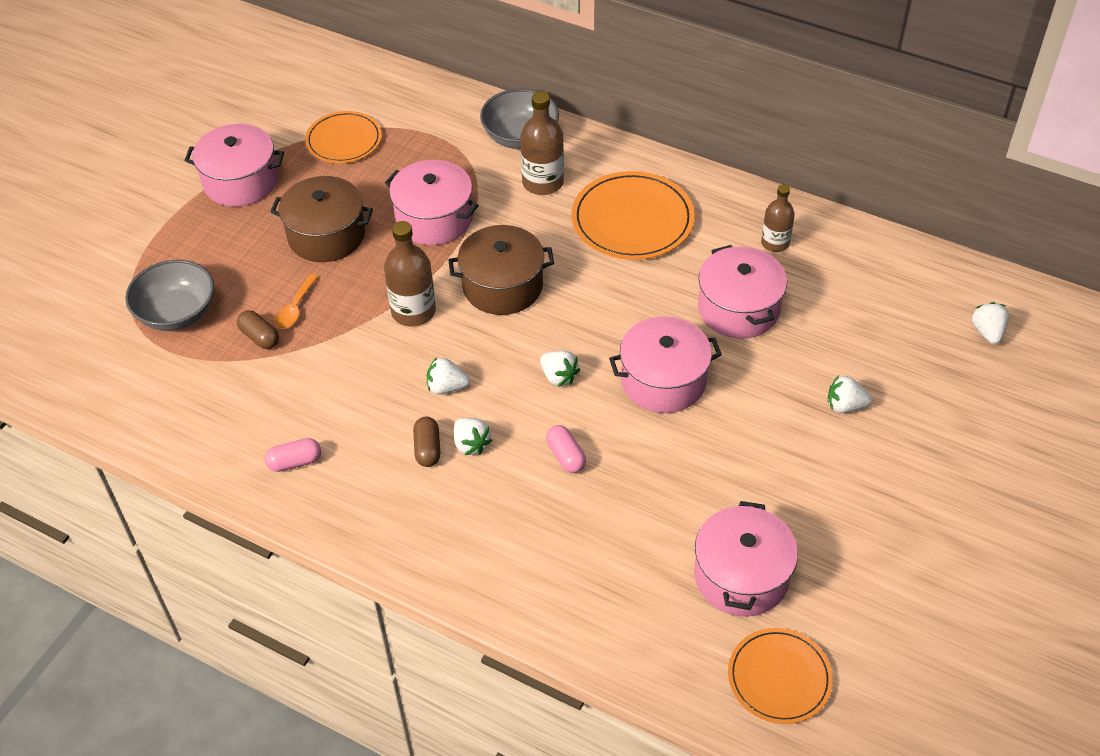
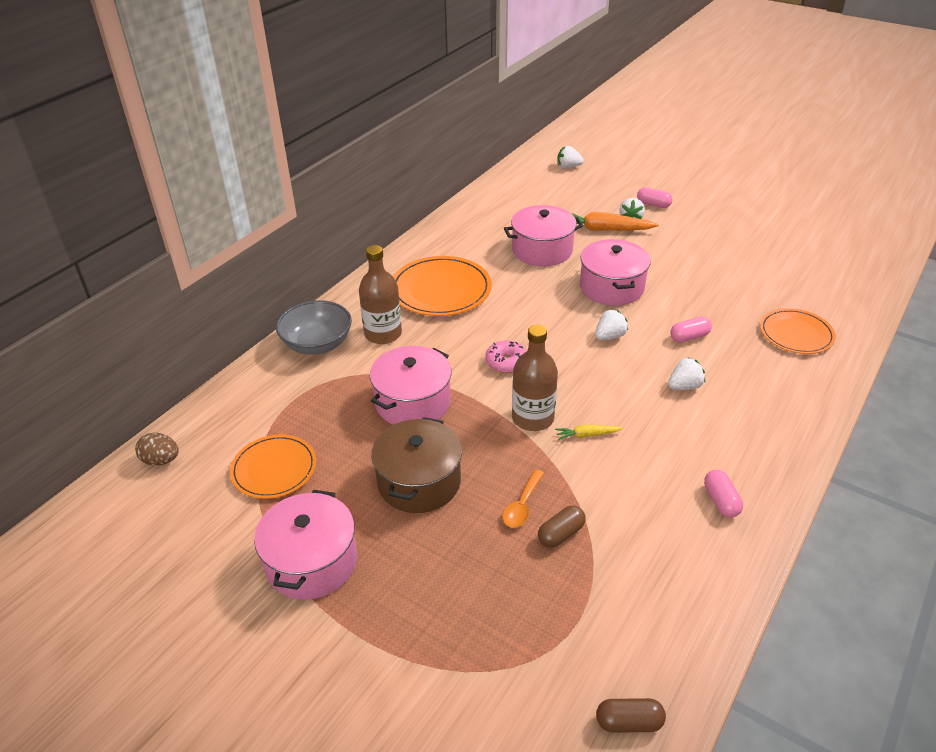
camera: 85 degrees left, 10 degrees down
(177, 313) = (521, 615): grey bowl -> none
(295, 308) = (522, 505): orange spoon -> orange spoon turned 90 degrees clockwise
(354, 72) = (161, 460): none -> brown egg
(389, 355) = (587, 435): none -> yellow carrot
(427, 449) = (692, 411): brown capsule -> brown capsule (629, 722)
(447, 387) = (623, 399): white strawberry -> none
(502, 286) = (506, 362): brown pot -> pink donut
(741, 576) = (777, 269): pink pot -> none
(775, 243) = (479, 230): brown bottle -> none
(779, 678) = (848, 263): orange plate -> orange plate (796, 334)
(808, 374) = (603, 229): none -> orange carrot
(897, 435) = (653, 204): none -> pink capsule

